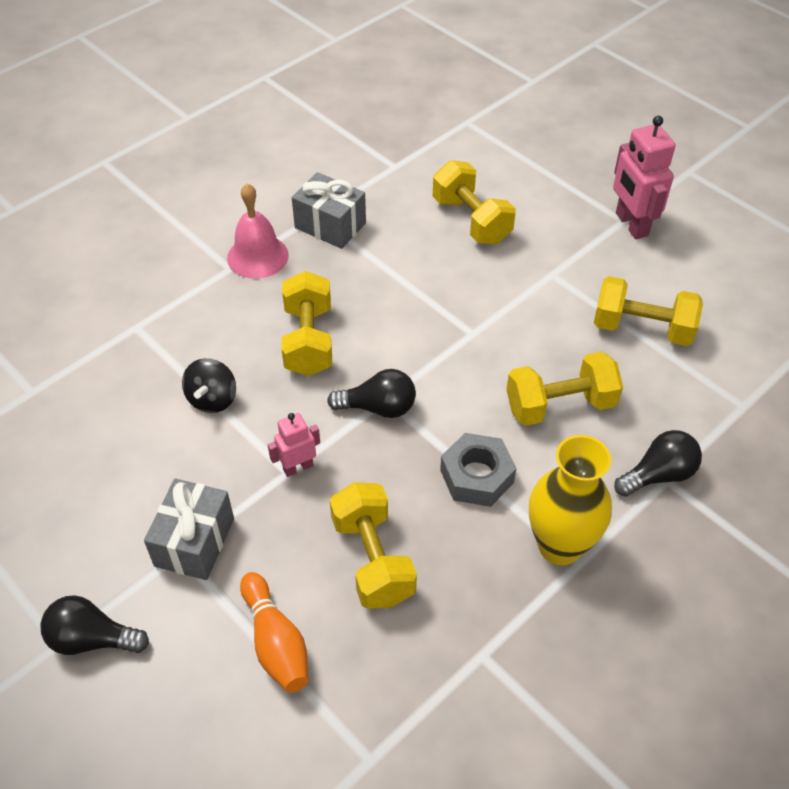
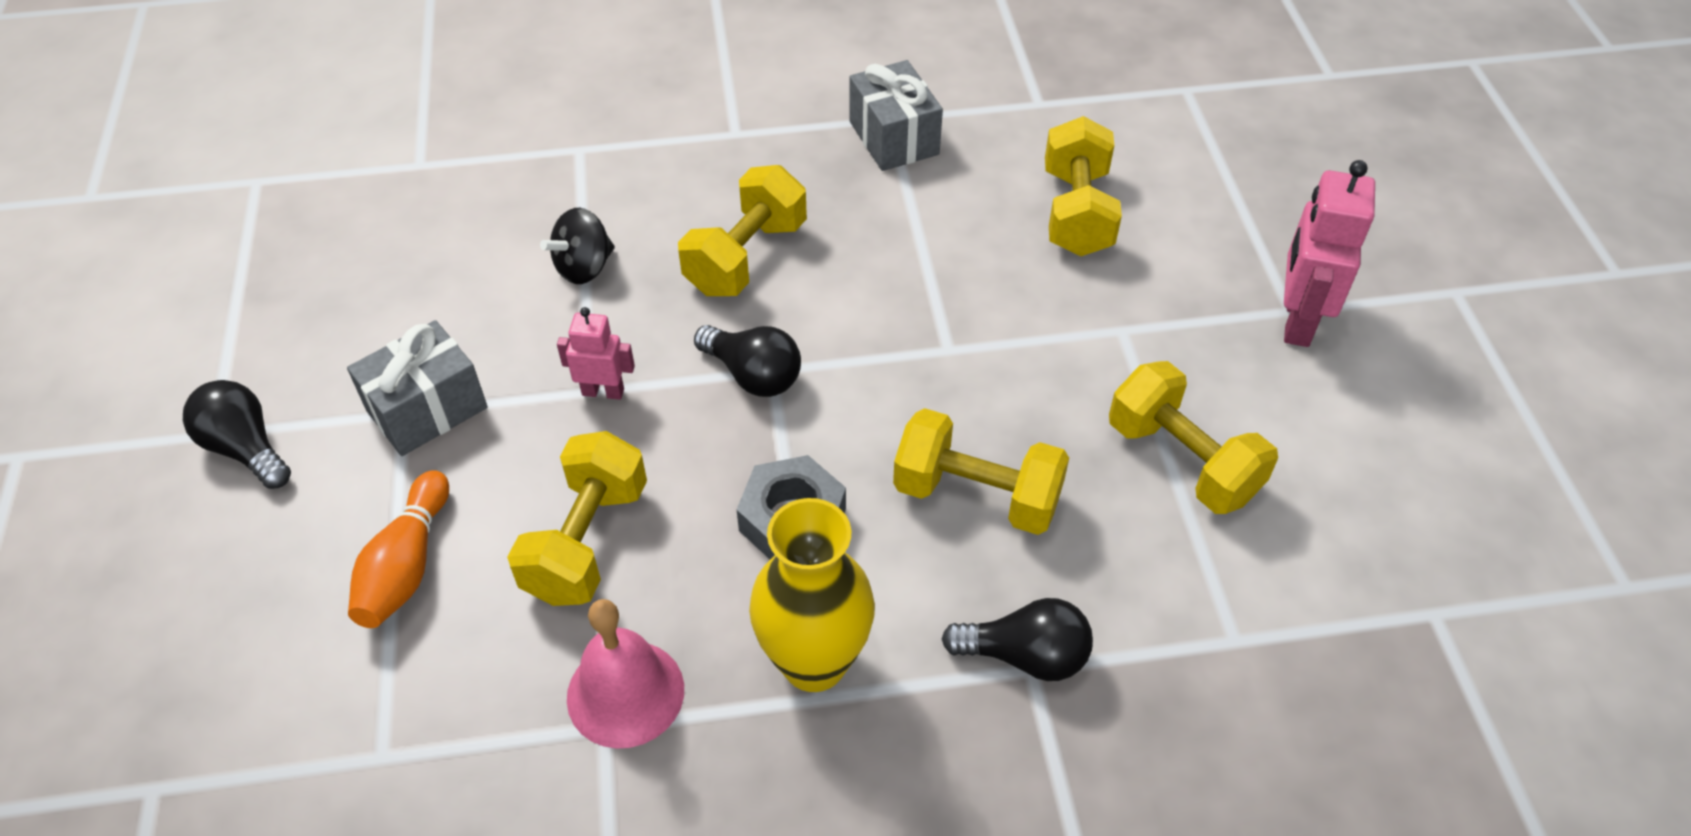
camera: 35 degrees right, 0 degrees up
(257, 256) = (777, 134): pink bell -> pink bell (625, 693)

